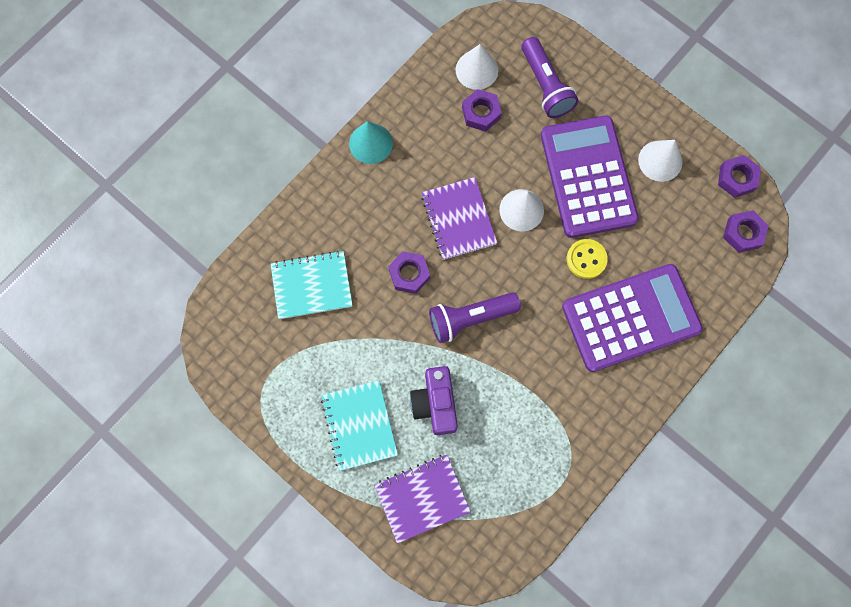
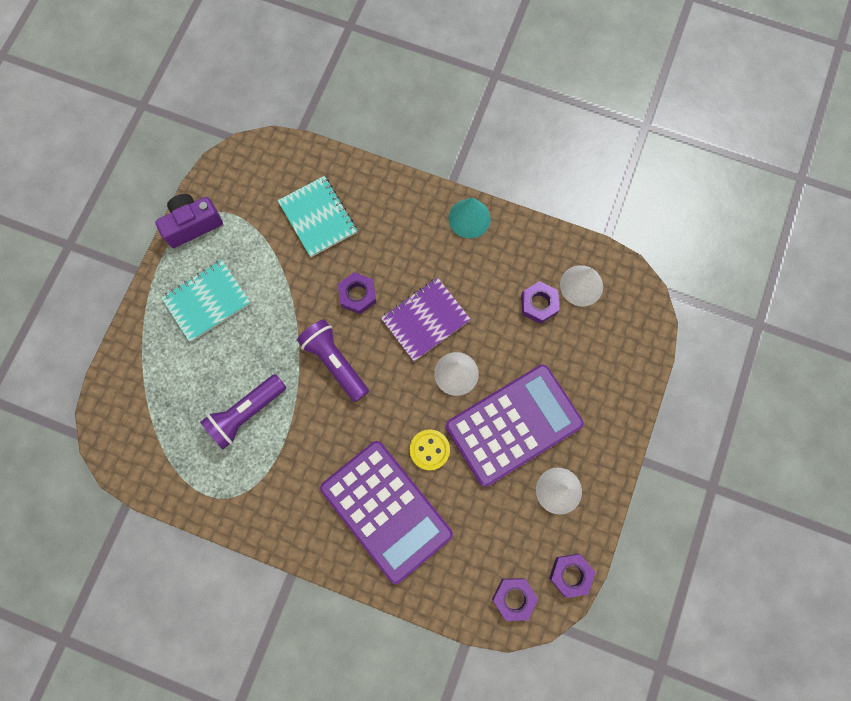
camera: 70 degrees right, 0 degrees up
(422, 498) = (159, 376): purple notebook -> none
(435, 403) = (246, 358): purple camera -> purple camera (192, 225)
(545, 86) = (592, 354): purple flashlight -> purple flashlight (246, 413)

